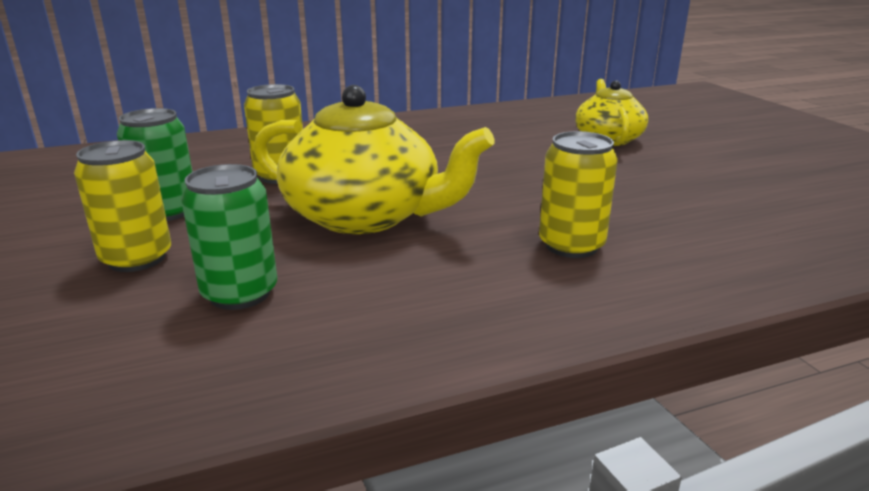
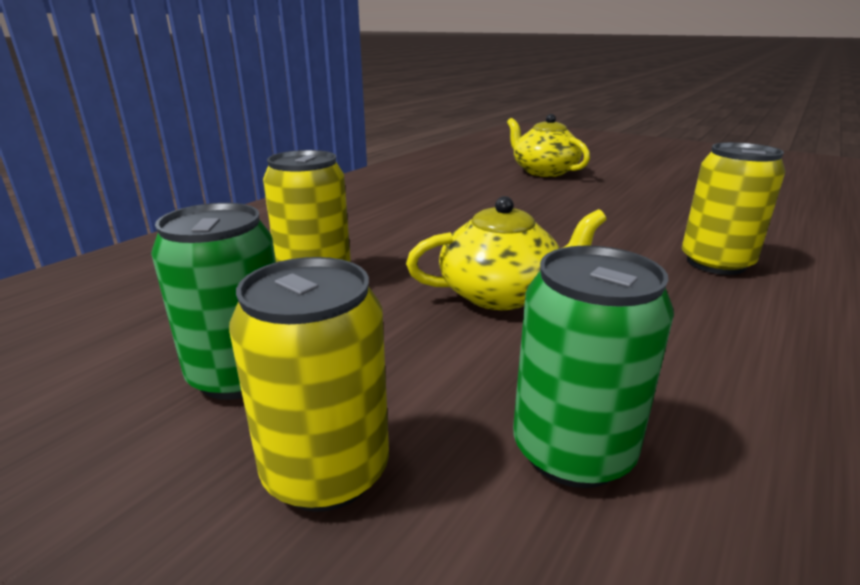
camera: 35 degrees left, 0 degrees up
(365, 216) = (502, 293): yellow teapot -> yellow teapot, size x0.60

